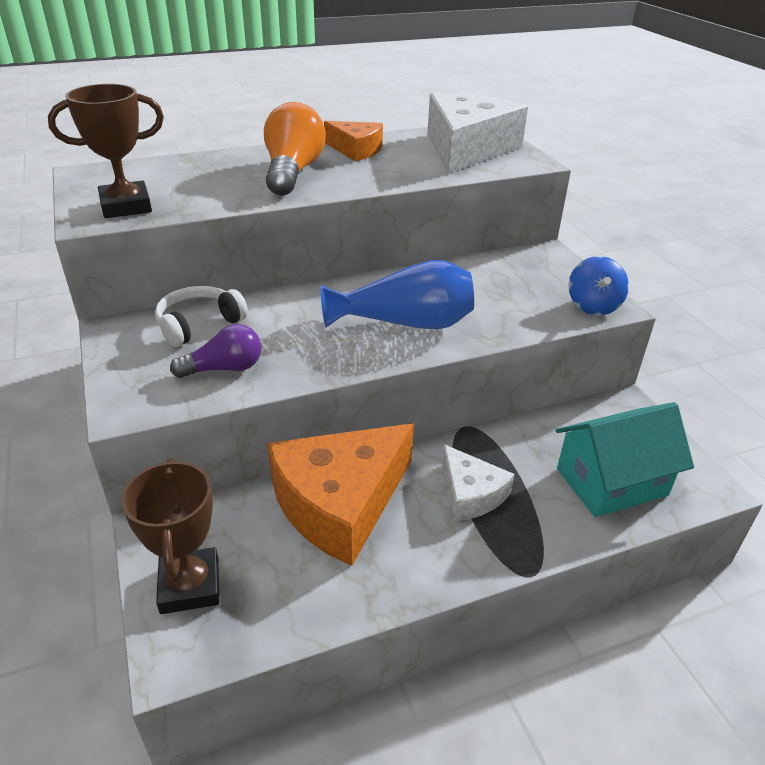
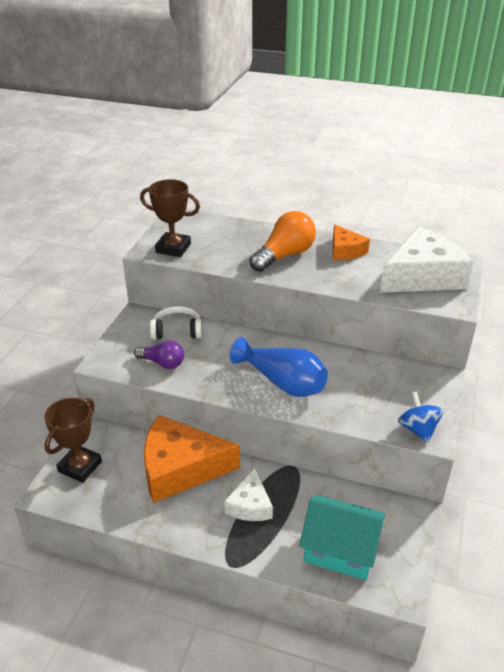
camera: 40 degrees right, 0 degrees up
(593, 306) = (418, 429): blue spinning top -> blue spinning top turned 120 degrees clockwise

